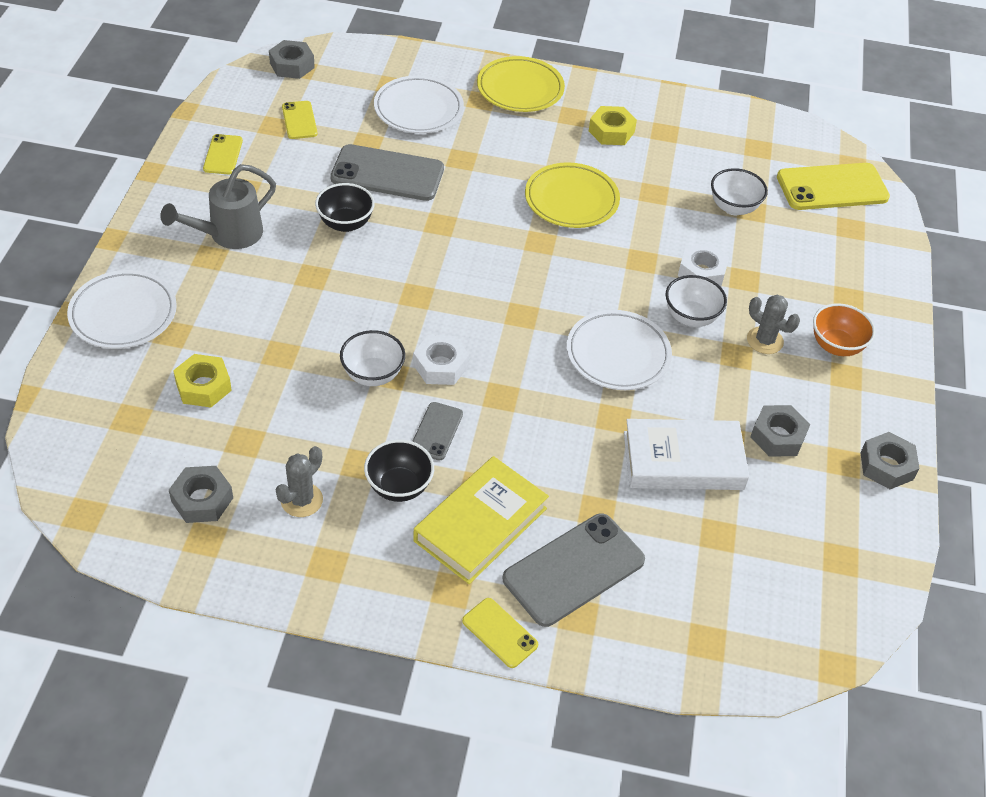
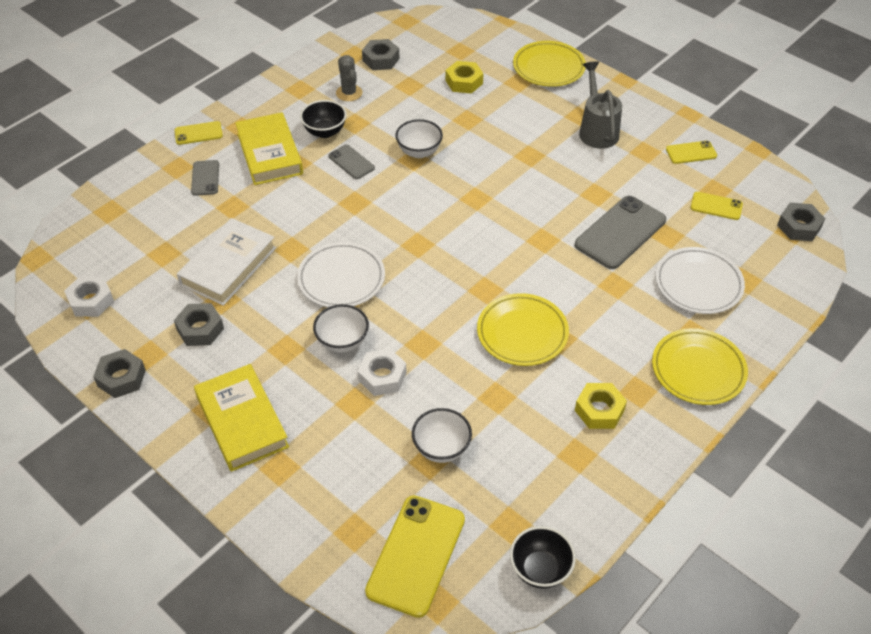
camera: 125 degrees right, 0 degrees up
(123, 314) = (548, 68): white plate -> yellow plate
(223, 155) = (691, 152): yellow phone -> yellow phone turned 45 degrees counterclockwise
(345, 223) = (574, 189): black bowl -> black bowl (540, 569)
(440, 366) = (402, 185): white nut -> white nut (91, 301)
(573, 569) = (205, 178): grey phone -> grey phone, size x0.53
(765, 340) = (284, 376): grey cactus -> none
(836, 346) = (242, 421): orange bowl -> yellow book

